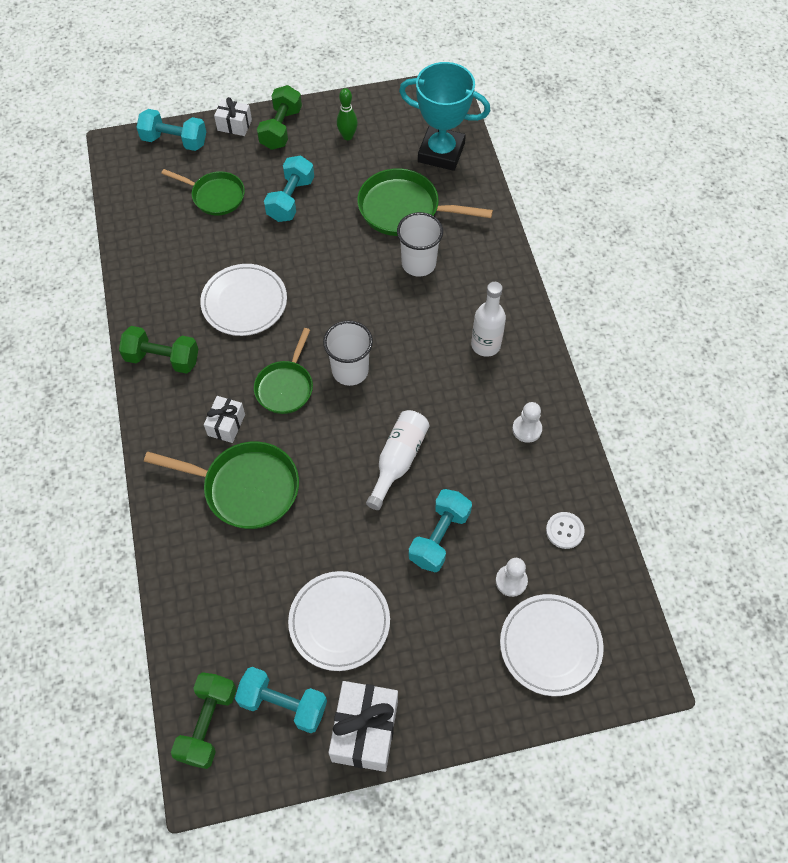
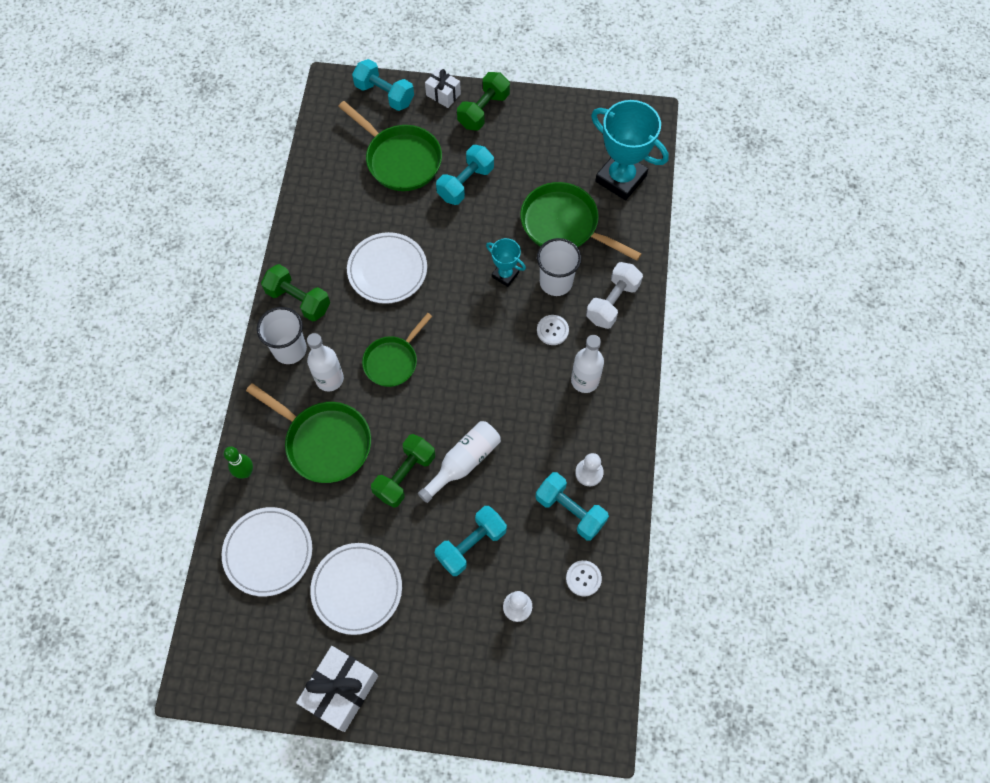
camera: 20 degrees right, 5 degrees up
(208, 724) = (217, 636): green dumbbell -> green dumbbell (405, 475)
(215, 196) = (400, 159): green pan -> green pan, size x1.52
(226, 425) = (329, 379): white gift -> white bottle
(283, 704) = (284, 642): turquoise dumbbell -> turquoise dumbbell (570, 511)
(347, 136) = (541, 136): green bowling pin -> green bowling pin (245, 472)
(350, 370) = (454, 365): white cup -> white cup (290, 349)
(365, 271) = (505, 275): none -> turquoise trophy
(434, 308) = (552, 330): none -> white button
(481, 265) = (612, 302): none -> white dumbbell
(550, 646) = (527, 677): white plate -> white plate (268, 552)

